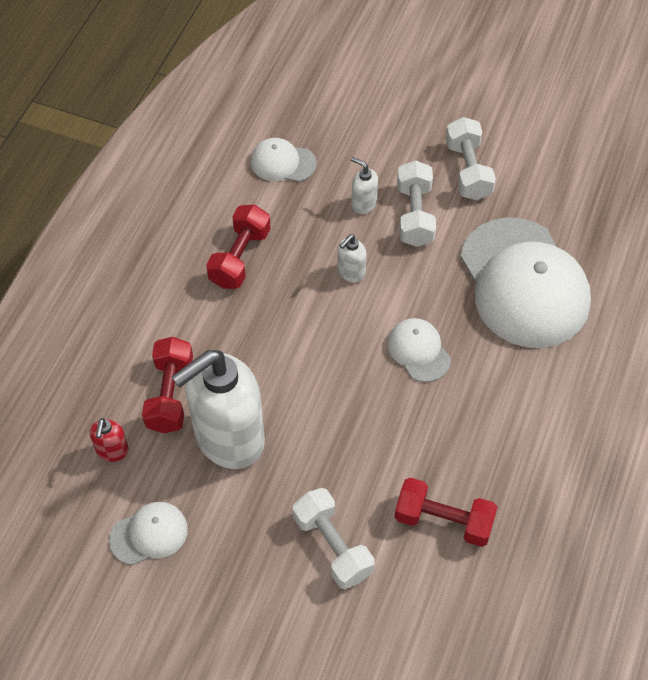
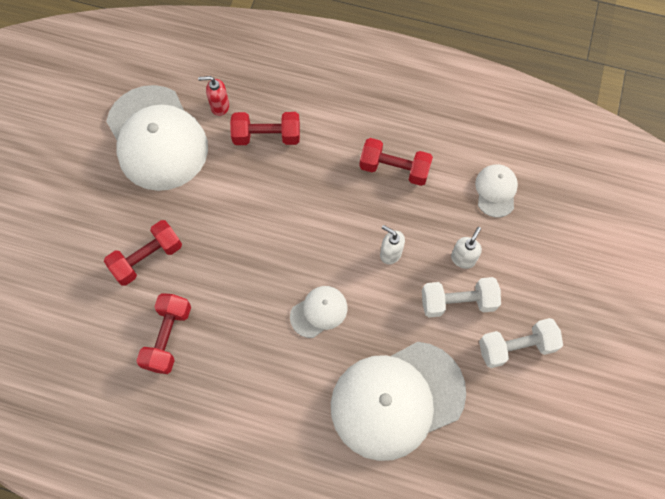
camera: 85 degrees right, 10 degrees up
(149, 534) = (157, 138): white cap -> white cap, size x2.20
(228, 438) = (232, 179): white soap dispenser -> none
(333, 546) = (147, 258): white dumbbell -> red dumbbell

